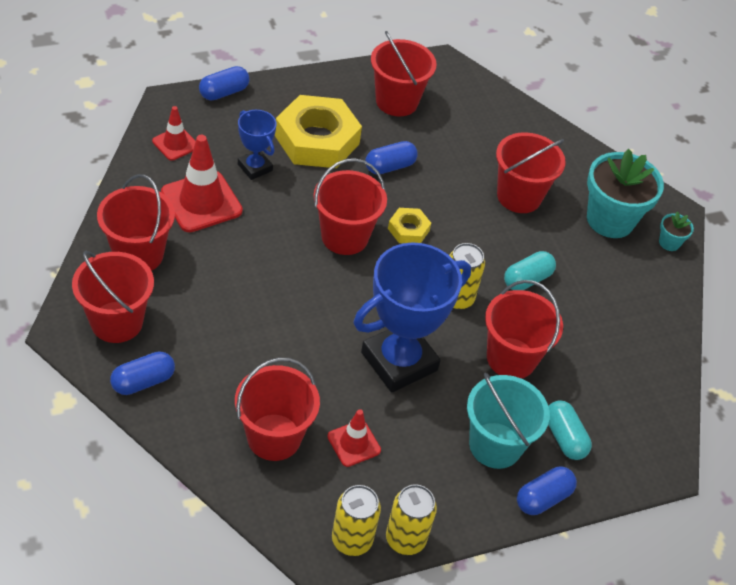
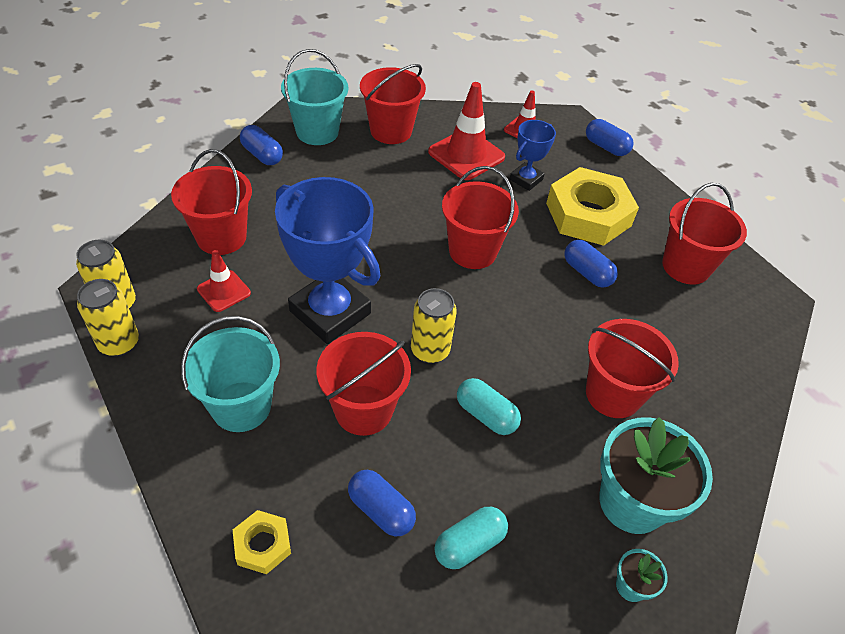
camera: 80 degrees right, 0 degrees up
(116, 322) = (317, 132): red bucket -> turquoise bucket
(408, 229) = (507, 298): yellow nut -> yellow nut (262, 545)
(543, 498) = (177, 459): blue capsule -> blue capsule (381, 510)
(564, 438) = (263, 474): turquoise capsule -> turquoise capsule (469, 544)

